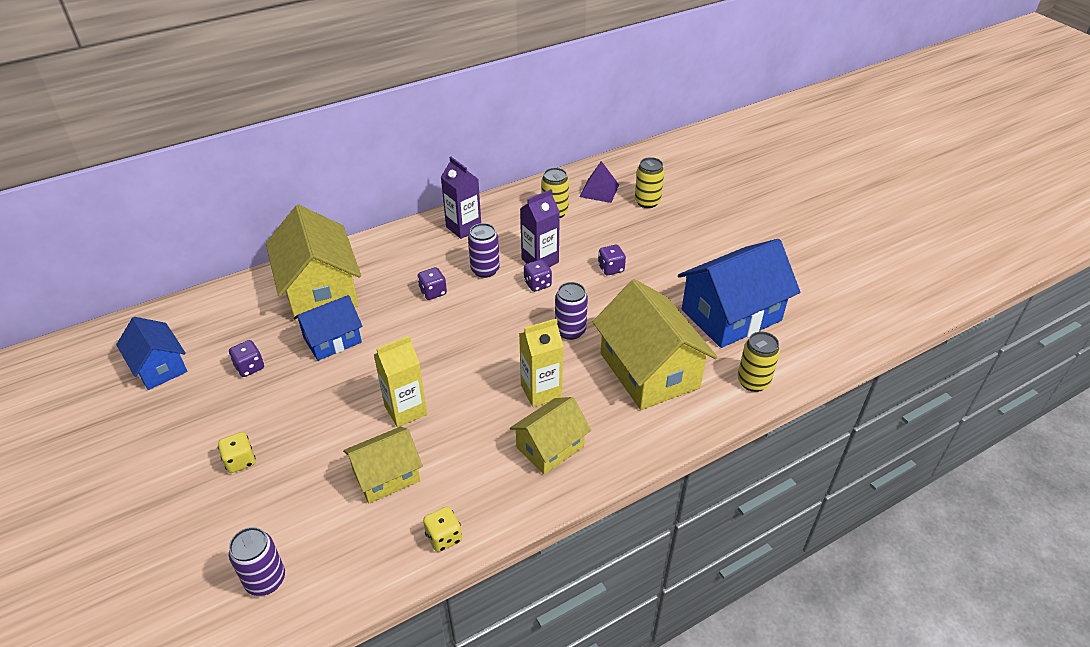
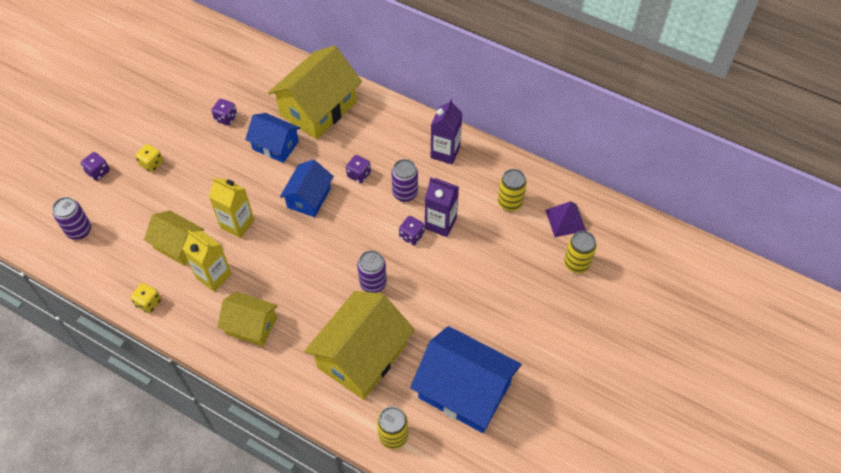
camera: 60 degrees right, 15 degrees up
(159, 367) = (200, 73): blue house -> blue house (309, 198)
(541, 391) = (299, 295): yellow carton -> yellow carton (214, 276)
(611, 268) = (464, 277): purple dice -> purple dice (98, 172)

